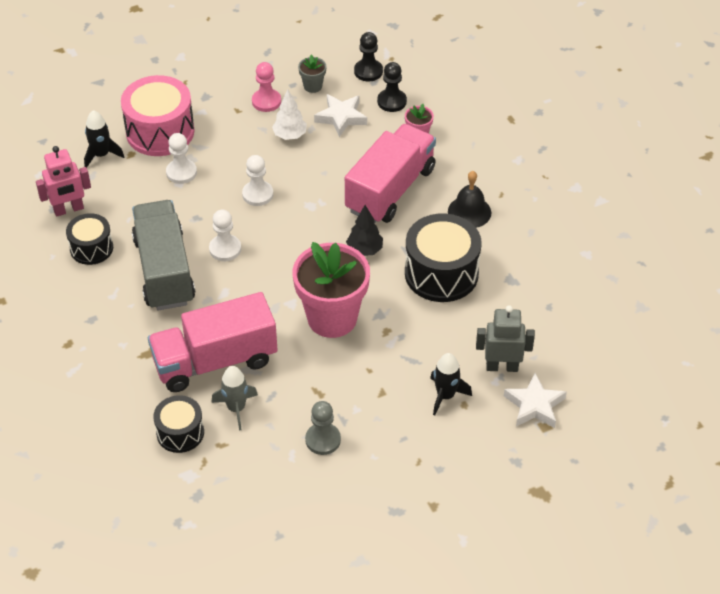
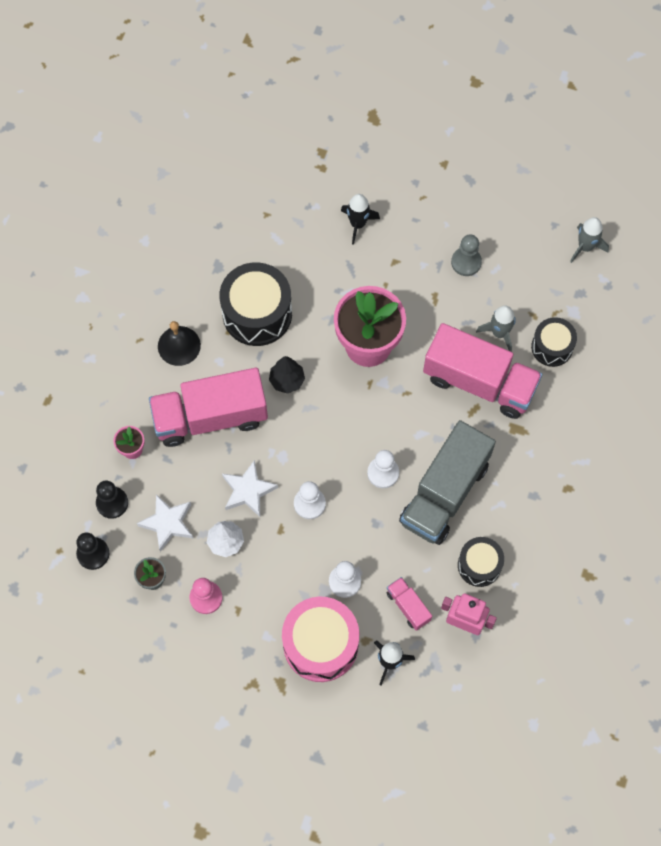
camera: 135 degrees left, 20 degrees up
(120, 191) = (408, 606): none -> pink truck
(231, 539) = (585, 247): none -> grey rocket
(502, 366) = (300, 212): grey robot -> none
(534, 405) = (311, 170): white star -> white star (248, 491)

